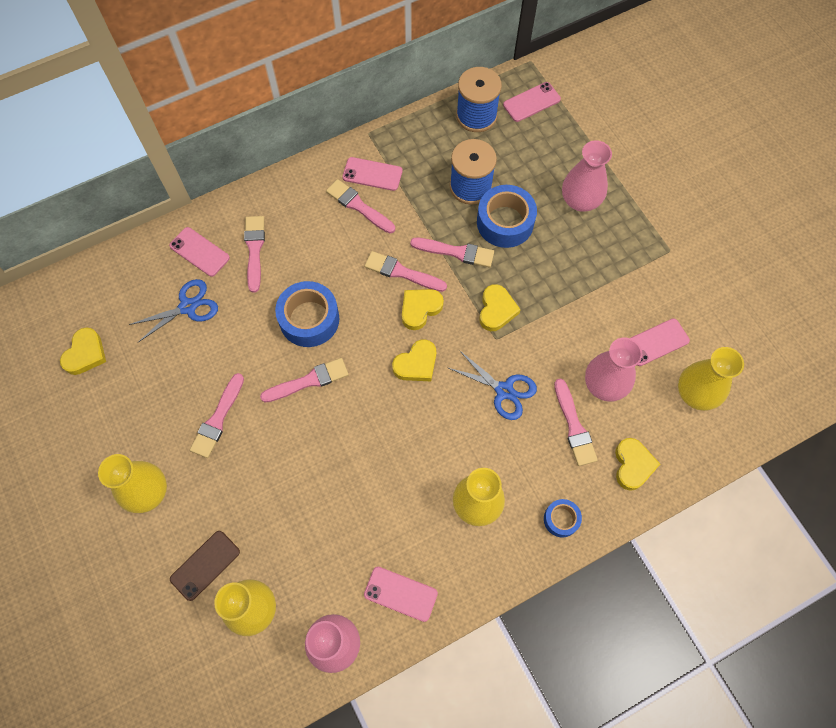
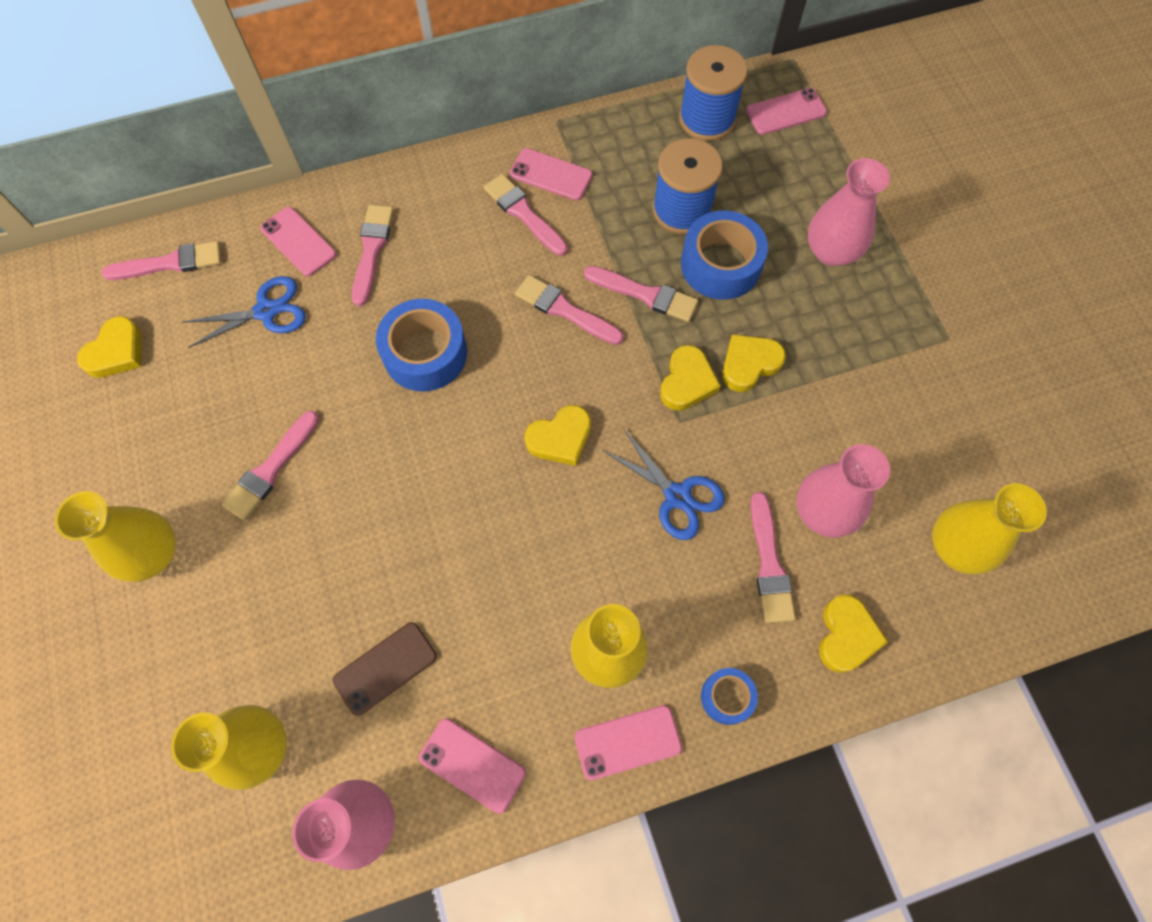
camera: 10 degrees right, 0 degrees up
(205, 565) = (206, 671): brown phone -> brown phone (385, 668)
(309, 381) = (406, 437): pink brush -> pink brush (170, 263)
(420, 309) = (580, 363): yellow heart -> yellow heart (749, 364)
(656, 342) = (909, 463): pink phone -> pink phone (628, 742)

